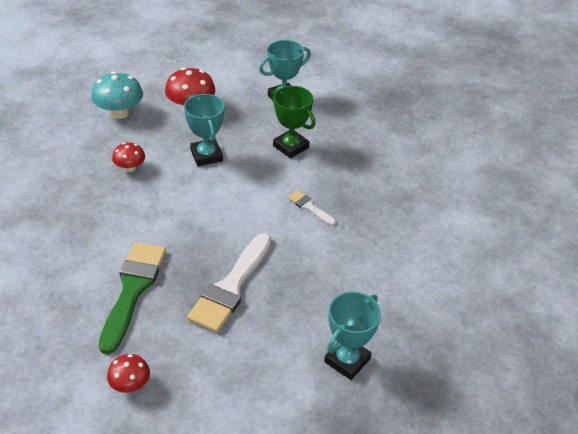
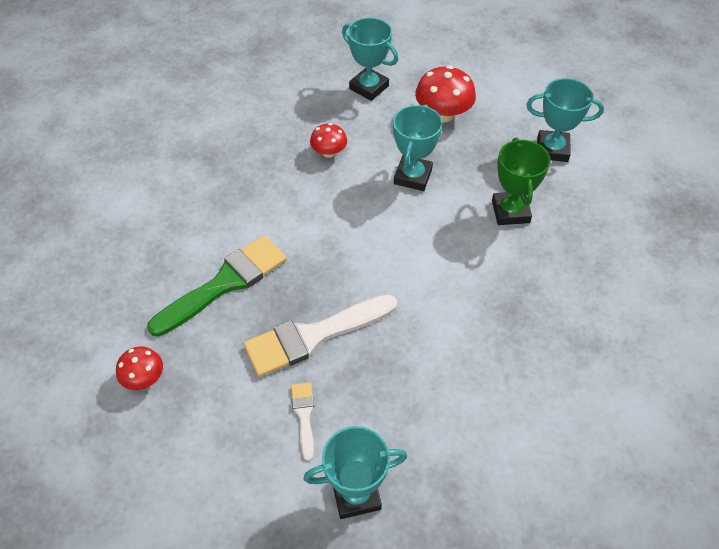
camera: 40 degrees right, 10 degrees up
(119, 113) = (369, 87): turquoise mushroom -> turquoise trophy
(309, 207) = (469, 294): white brush -> white brush (304, 415)

